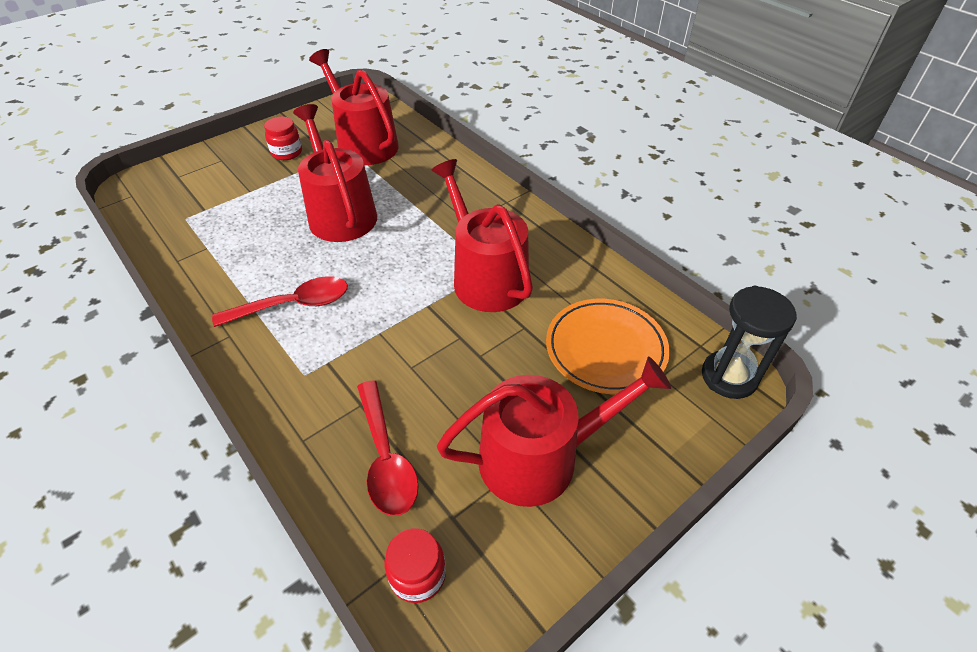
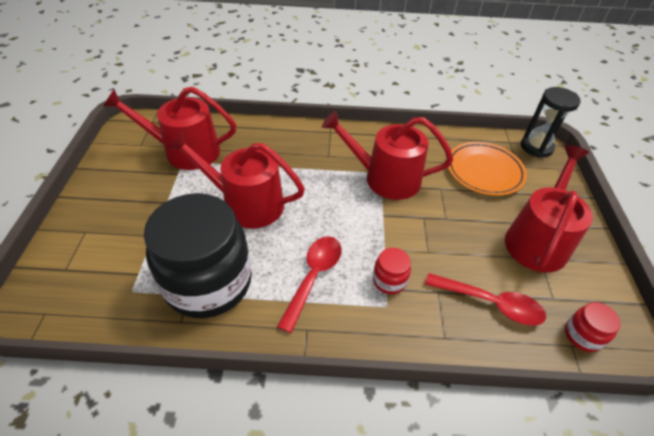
camera: 50 degrees left, 0 degrees up
(229, 249) = (208, 282): none -> black jar
(287, 152) = (135, 192): red jar -> red jar (389, 280)

